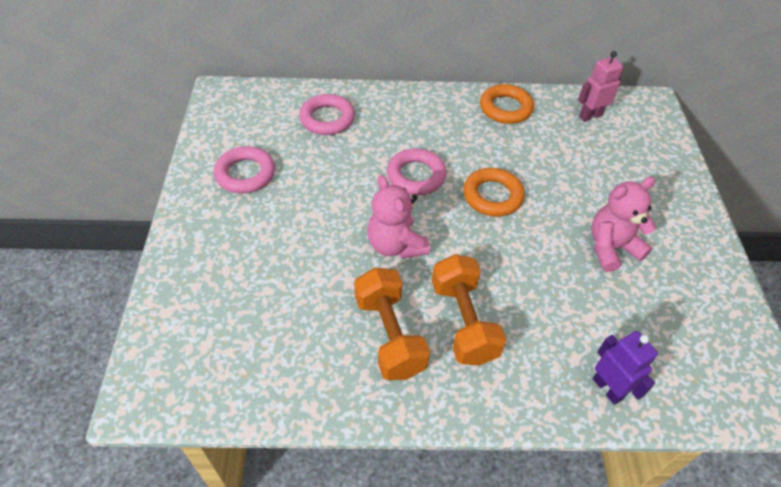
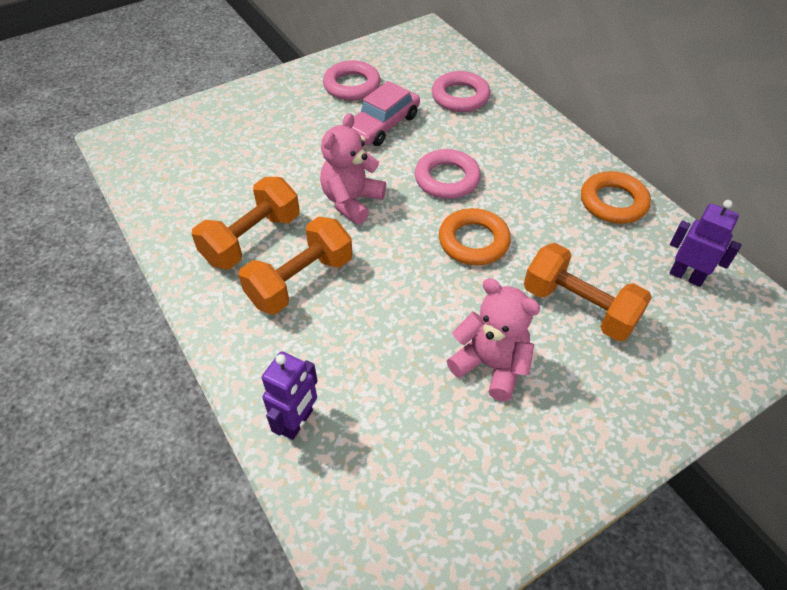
camera: 60 degrees right, 0 degrees up
(318, 180) = (382, 125): none -> pink car
(586, 177) = (579, 307): none -> orange dumbbell
(590, 116) = (686, 276): pink robot -> purple robot

